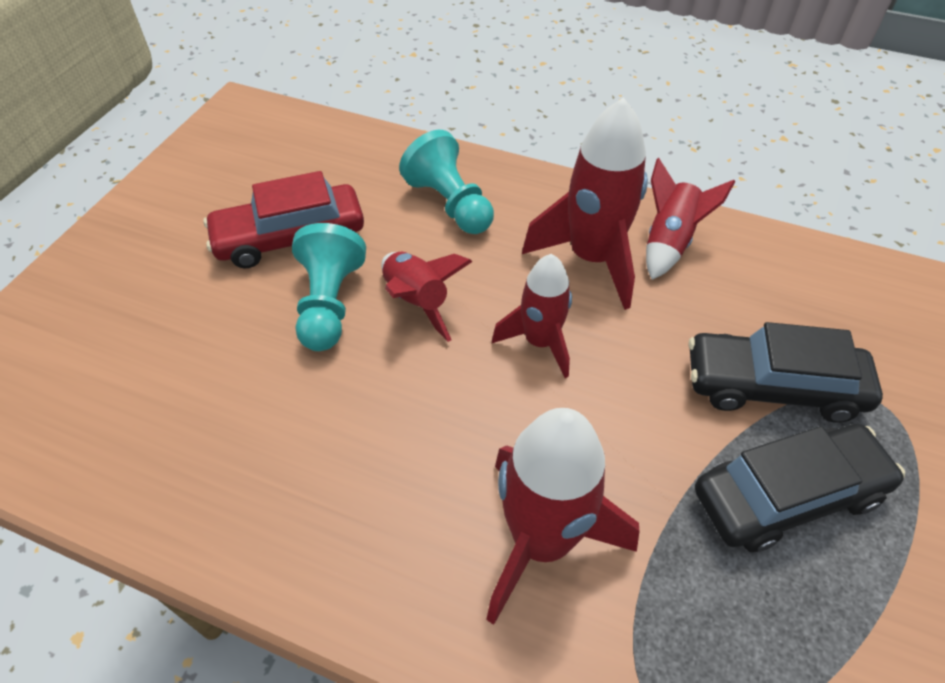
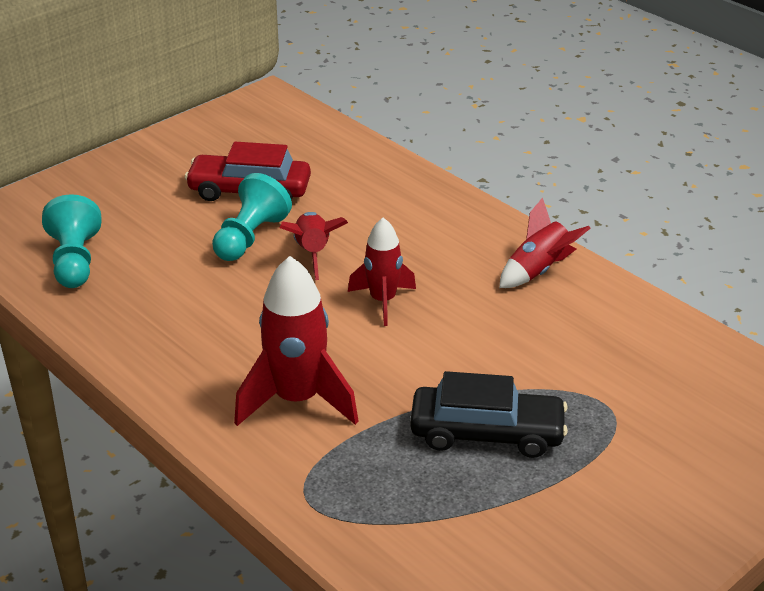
camera: 25 degrees right, 15 degrees down
(450, 204) = (384, 200): turquoise pawn -> turquoise pawn (75, 261)
(592, 259) = (466, 264): red rocket -> none
(772, 386) = (535, 376): black car -> none

